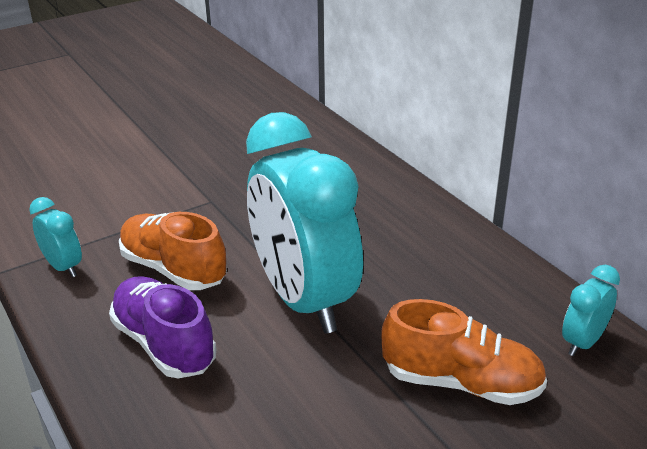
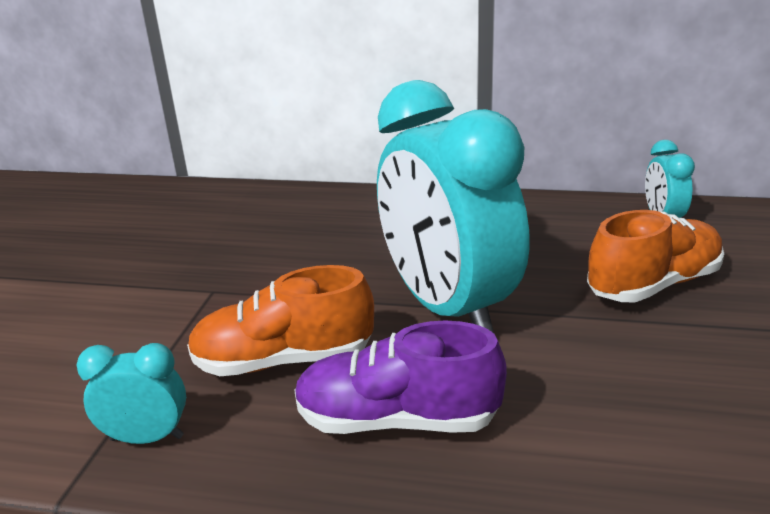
camera: 45 degrees left, 5 degrees down
(304, 300) = (447, 308): turquoise clock -> turquoise clock turned 45 degrees clockwise

